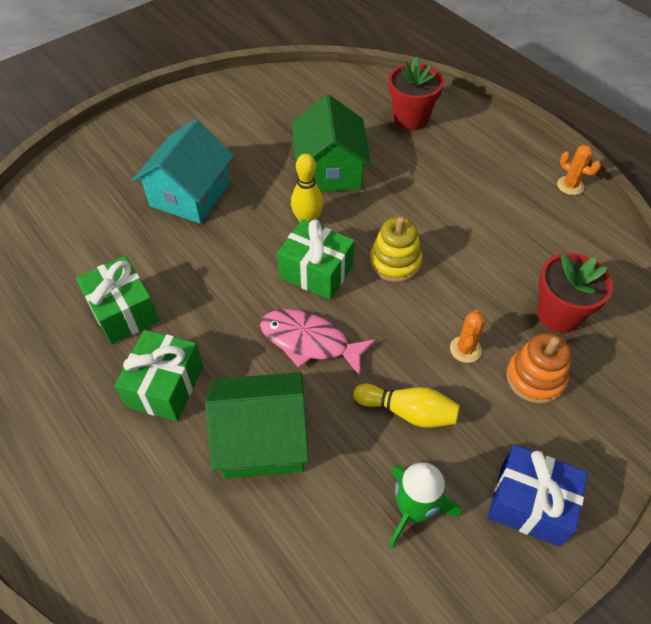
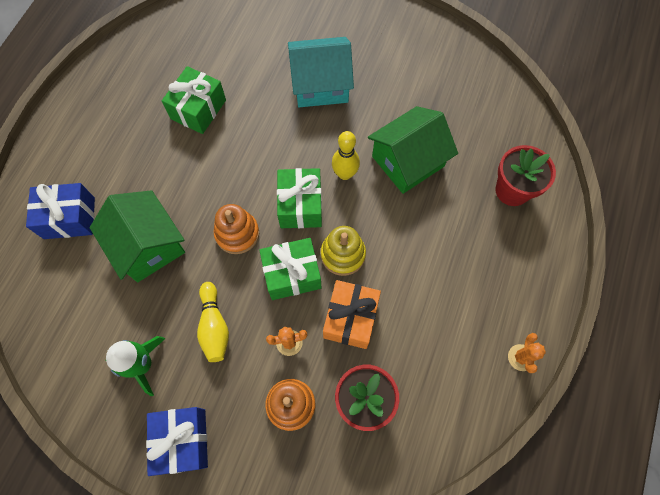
camera: 60 degrees right, 15 degrees up
(157, 519) = (69, 218): none -> blue gift
(165, 386) = (157, 168): green gift -> green gift (292, 274)
(309, 341) = (237, 233): pink fish -> orange stacking toy
(467, 286) = (350, 318): none -> orange gift

